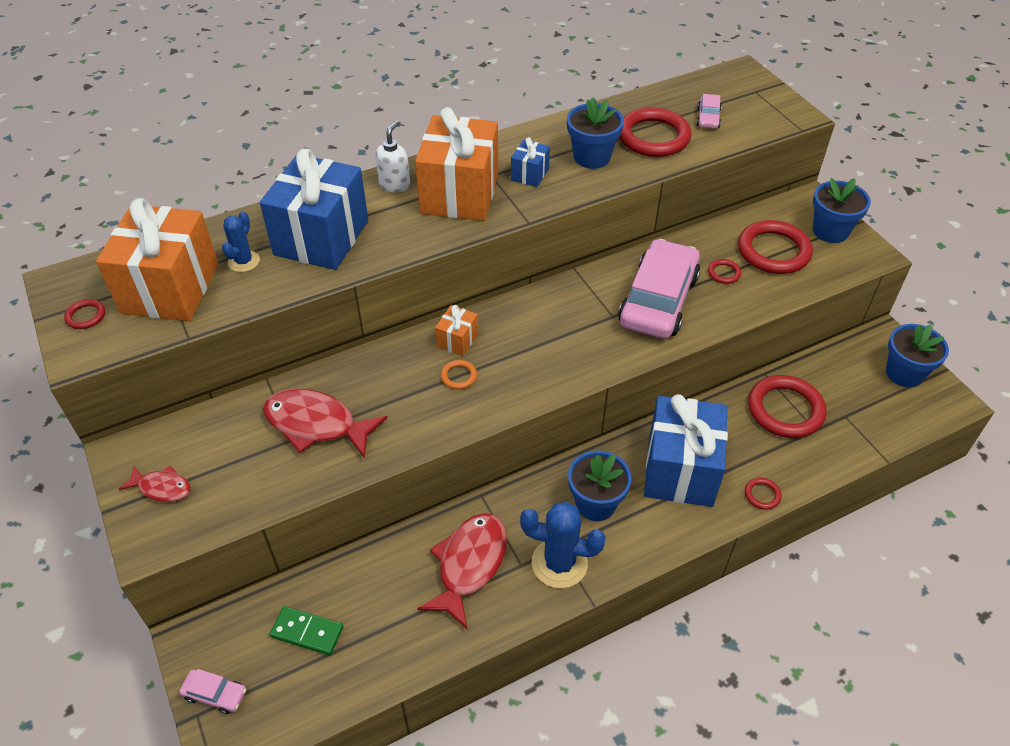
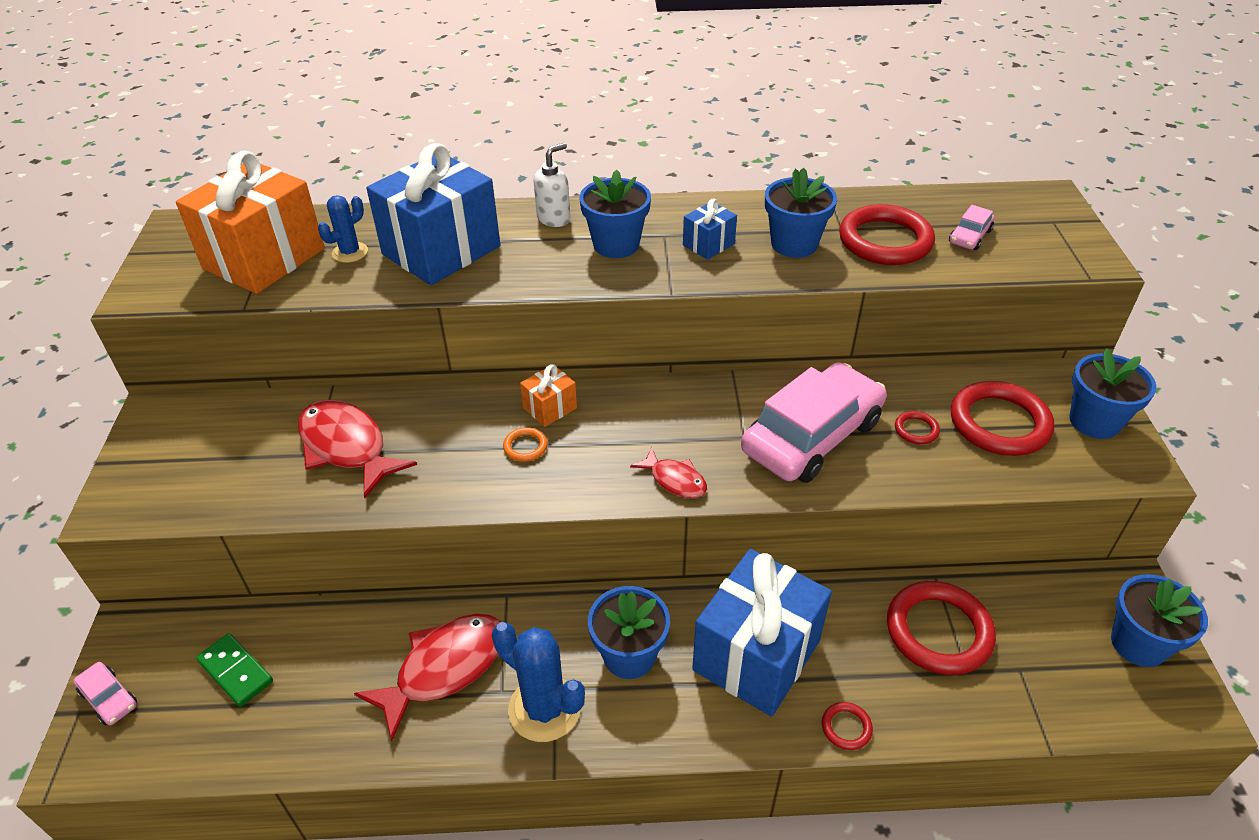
camera: 25 degrees right, 5 degrees down
(86, 316) = (172, 262): red ring -> none
(162, 488) = (162, 459): red fish -> red fish (675, 480)
(460, 194) = (616, 245): orange gift -> blue flower pot

